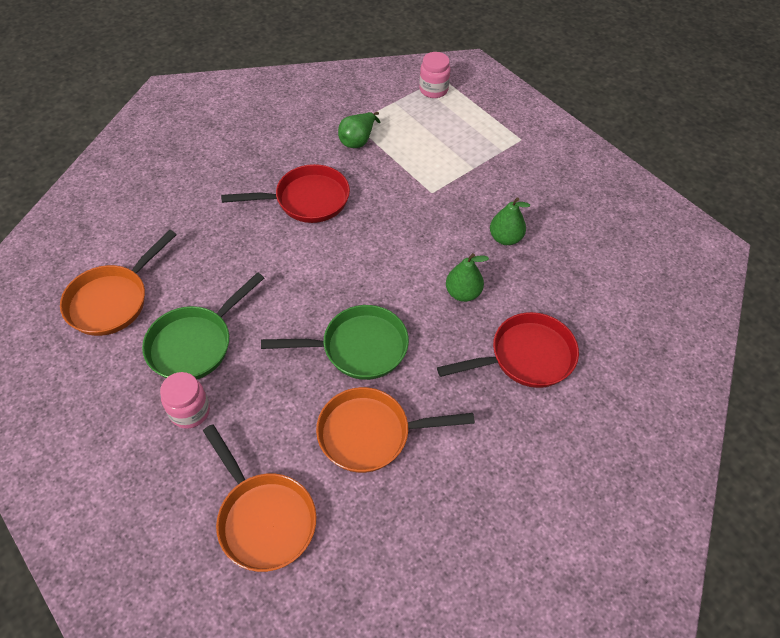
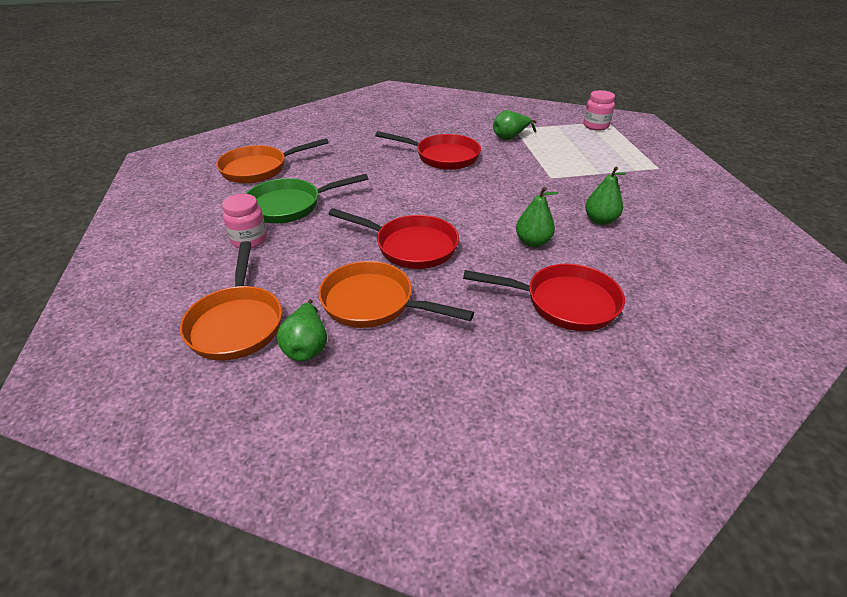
camera: 30 degrees right, 15 degrees down
(347, 511) = (307, 346): none -> green pear
(358, 348) = (411, 246): green pan -> red pan

